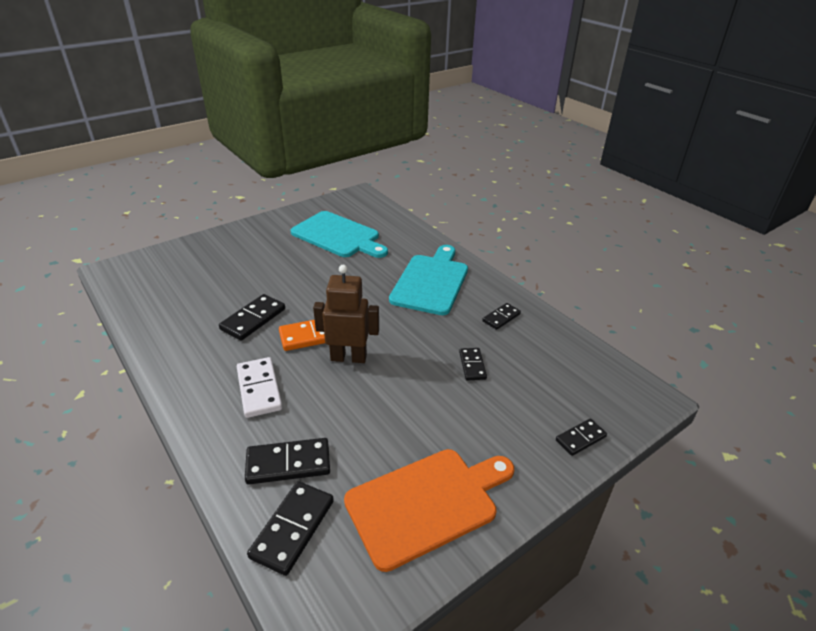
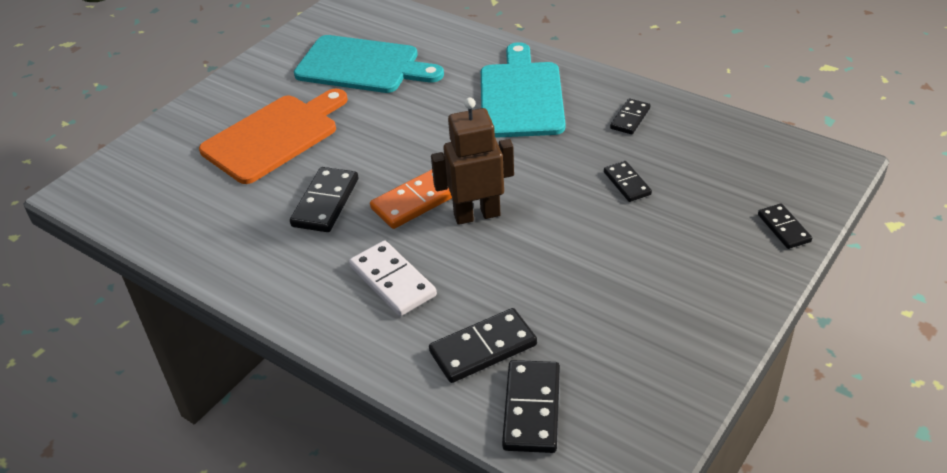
camera: 15 degrees left, 5 degrees up
(427, 503) = (659, 341): orange cutting board -> orange cutting board (274, 136)
(580, 438) = (784, 228): black domino -> black domino turned 60 degrees counterclockwise

